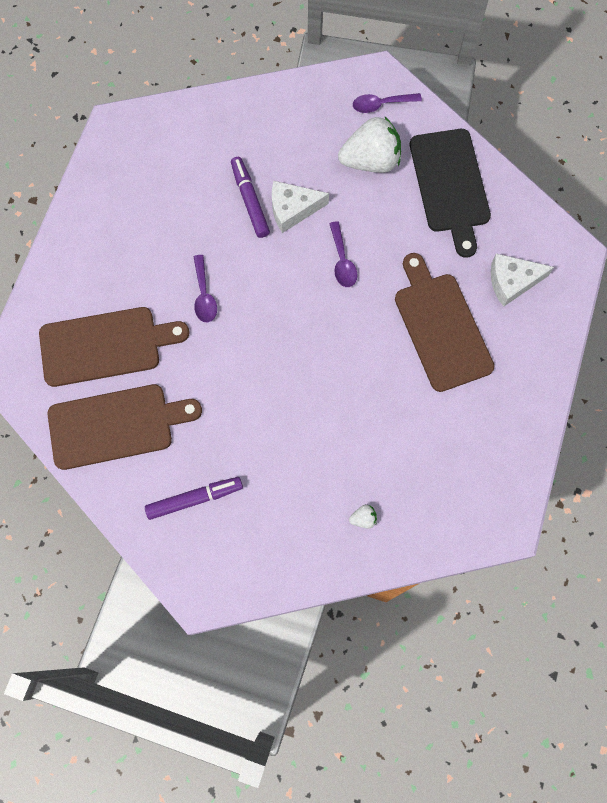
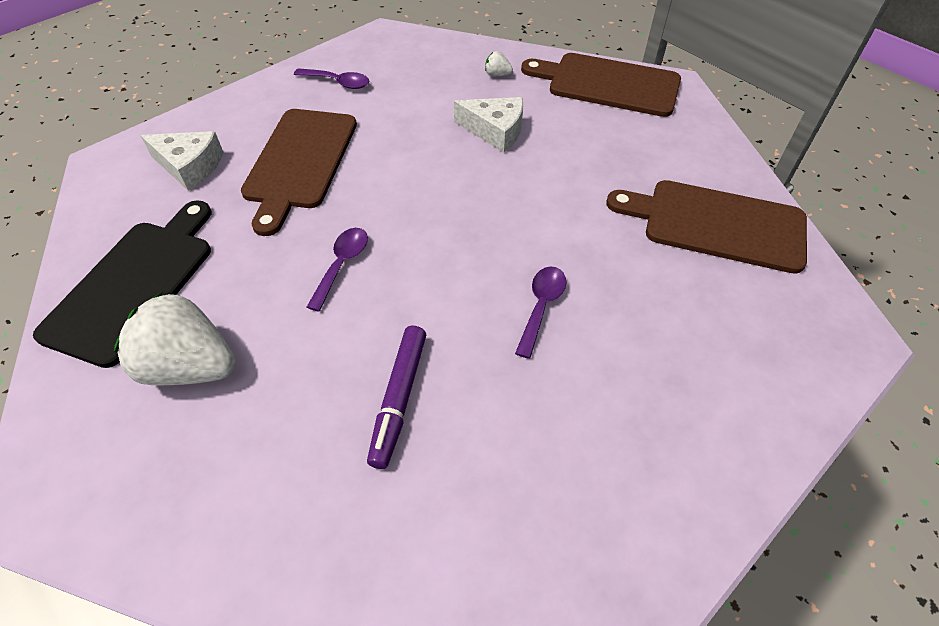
camera: 150 degrees left, 20 degrees down
(106, 346) = (704, 308): brown cutting board -> brown cutting board (608, 84)
(194, 499) = (650, 139): purple marker -> none
(292, 209) = (350, 356): white cheese -> white cheese (495, 131)
(381, 105) = (87, 446): purple spoon -> purple spoon (338, 82)

